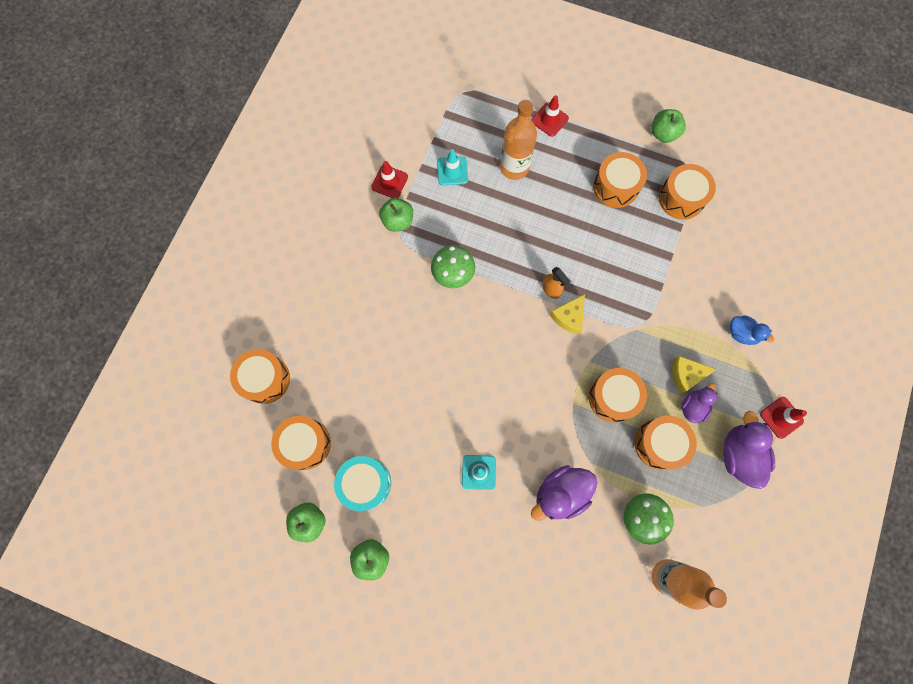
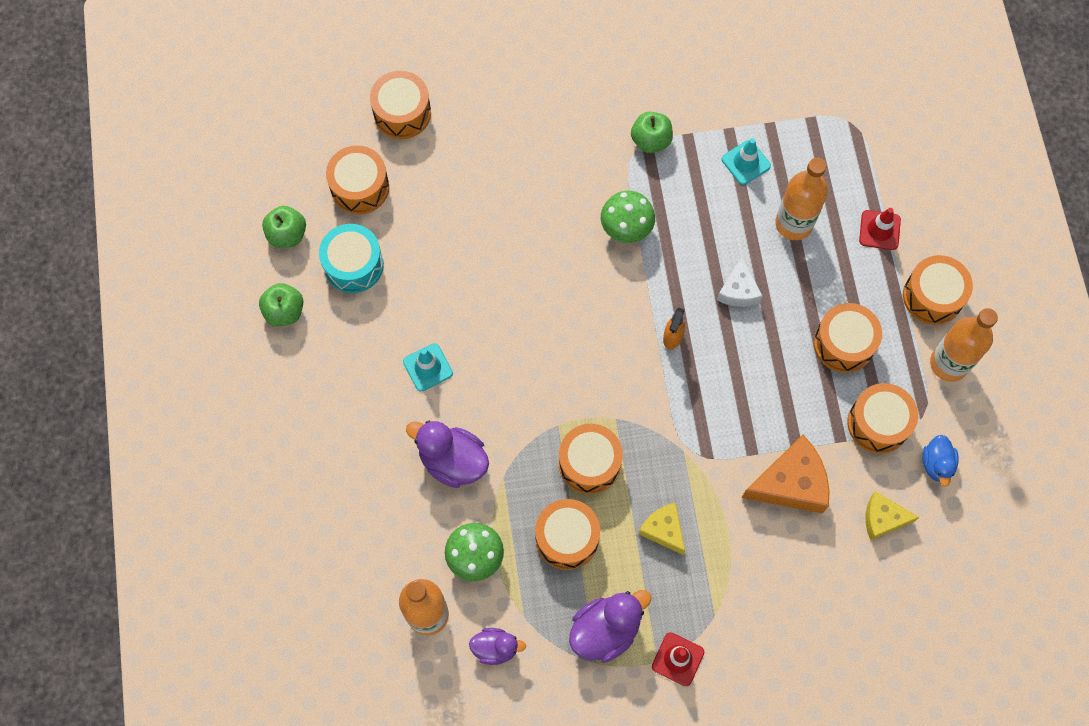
camera: 60 degrees right, 5 degrees down
(389, 182) = (690, 107): red traffic cone -> none
(541, 229) = (738, 290): none -> white cheese
(569, 317) = (653, 371): yellow cheese -> yellow cheese (883, 519)
(613, 116) = (932, 296): none -> orange drum
(663, 134) = (949, 363): green apple -> orange bottle
(693, 407) = (631, 554): purple duck -> purple duck (495, 648)
(694, 275) = (790, 483): none -> orange cheese
(741, 333) = (751, 569): blue duck -> blue duck (936, 464)

